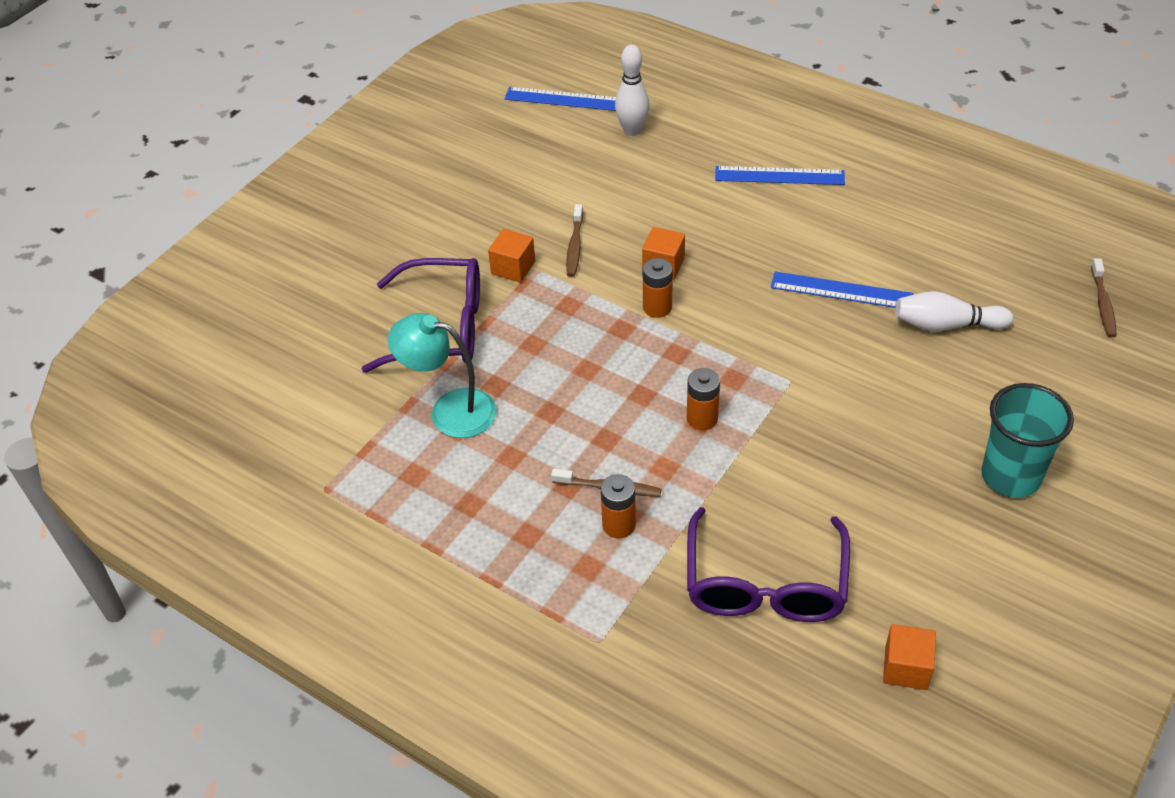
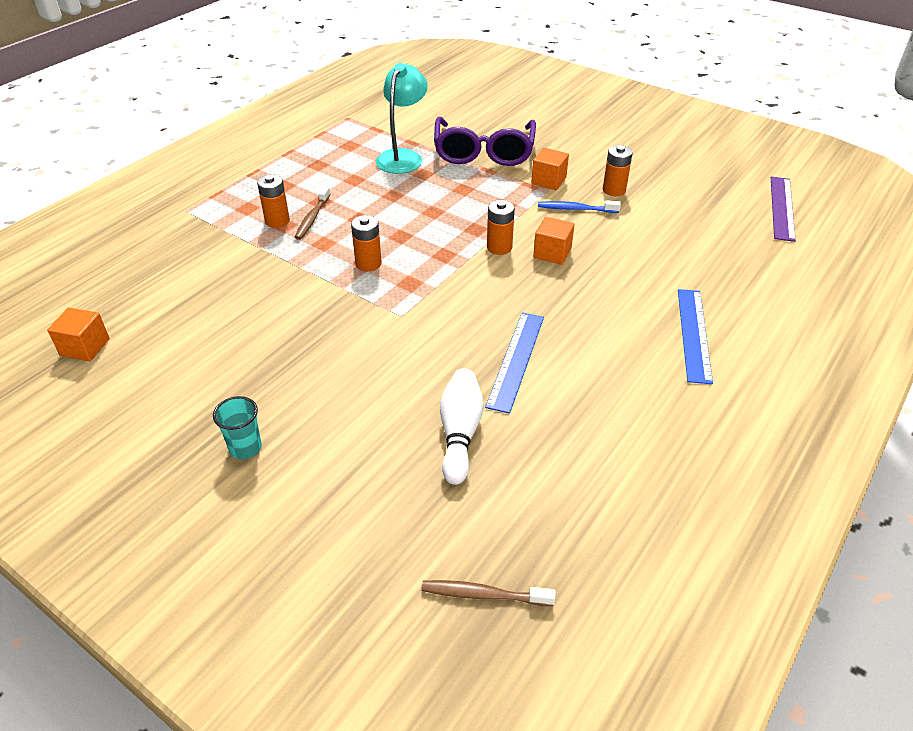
camera: 90 degrees right, 5 degrees down
(533, 215) = (614, 190): none -> orange battery
(564, 99) = (782, 208): blue ruler -> purple ruler
(574, 246) = (576, 209): brown toothbrush -> blue toothbrush
(632, 130) = (745, 244): white bowling pin -> none
(765, 583) = (197, 283): purple glasses -> none
(1010, 476) = (245, 448): turquoise cup -> turquoise cup, size x0.54

